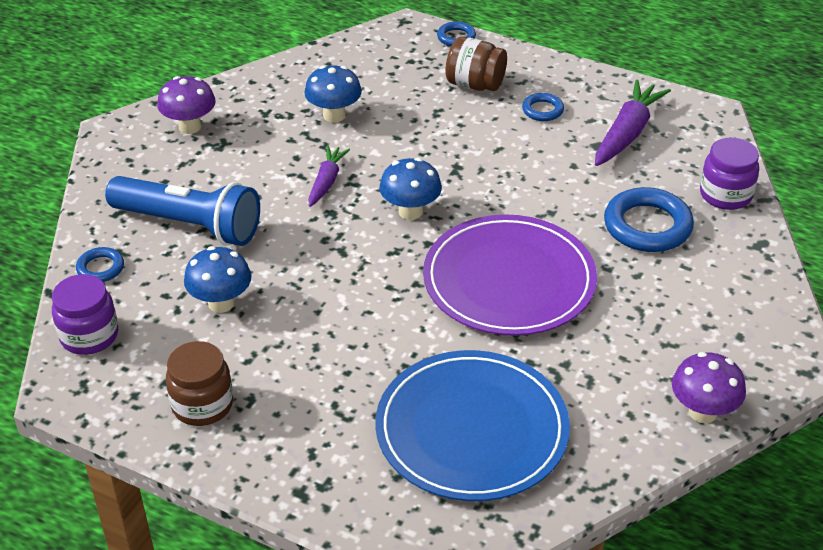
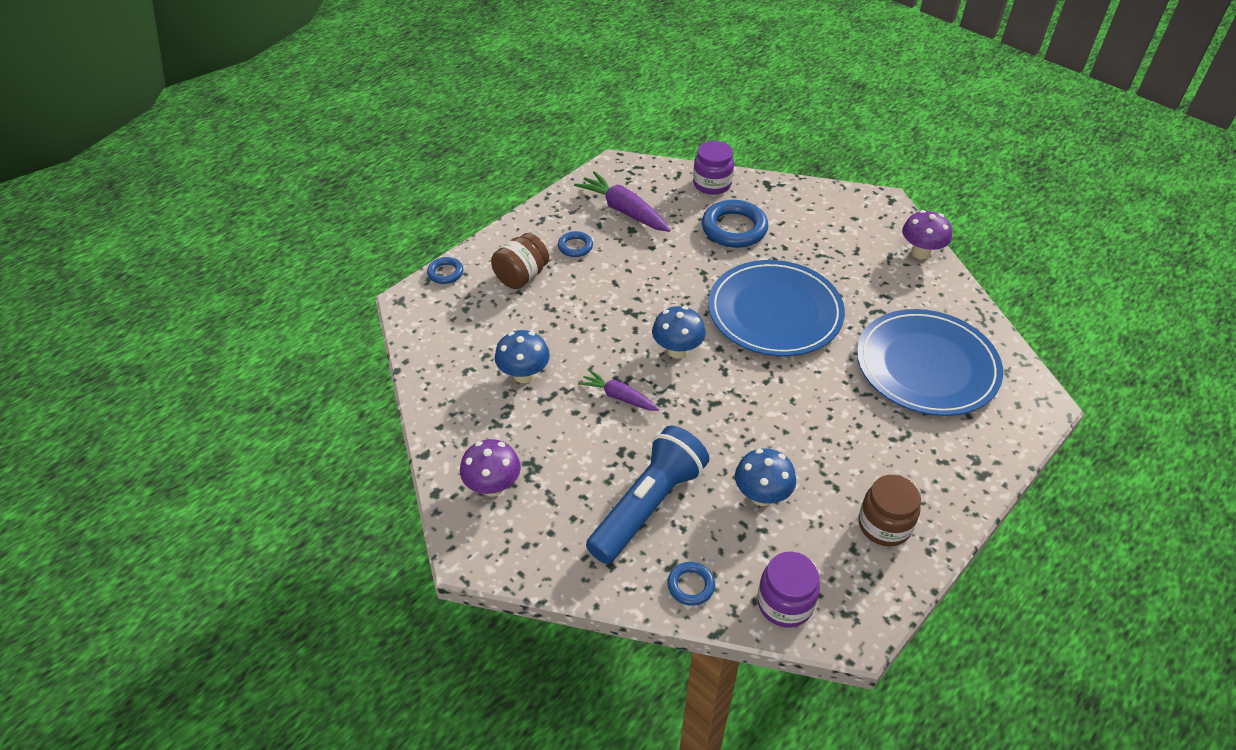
camera: 75 degrees left, 5 degrees up
(509, 280) = (775, 312): purple plate -> blue plate

